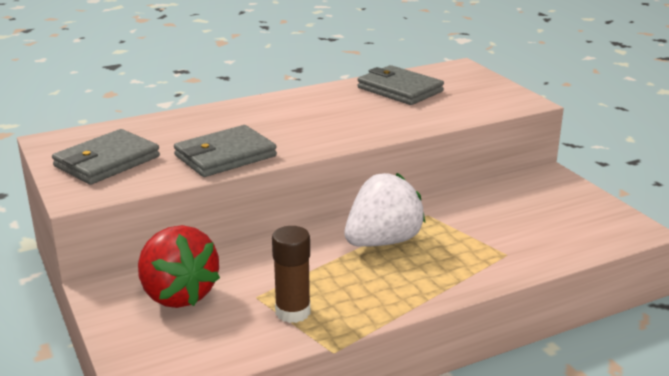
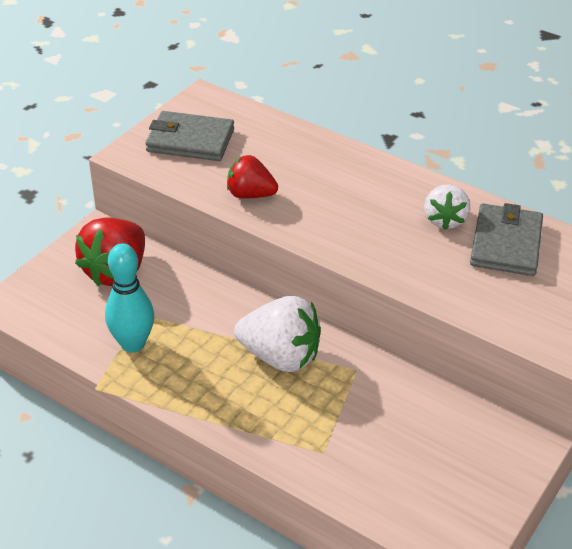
camera: 60 degrees right, 15 degrees up
(225, 156) = (250, 195): grey wallet -> red strawberry
(293, 312) = (133, 344): brown glue stick -> turquoise bowling pin
(351, 99) = (444, 220): none -> white strawberry

